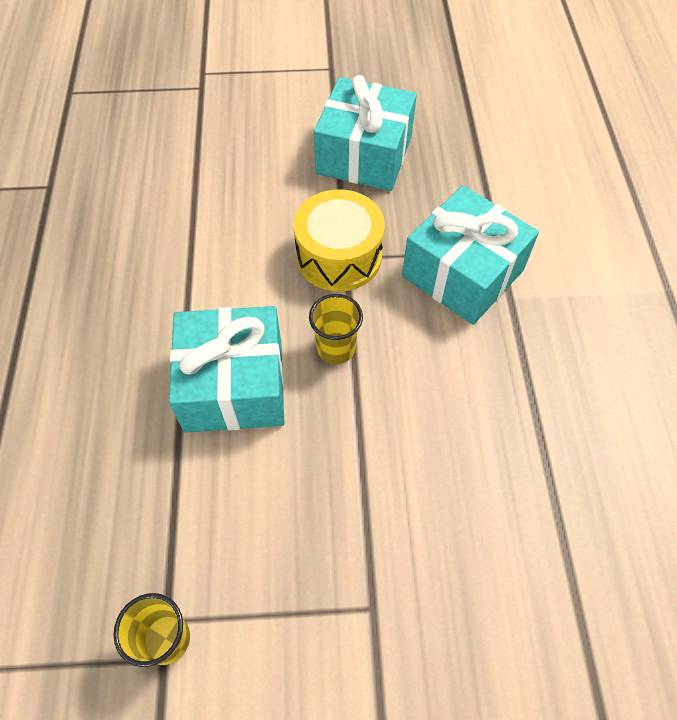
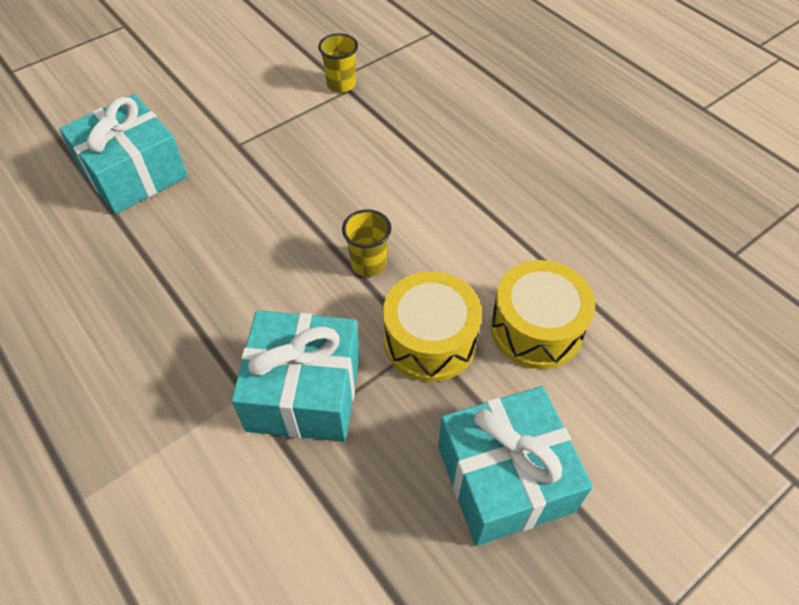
camera: 145 degrees right, 5 degrees down
(234, 385) = (420, 201): turquoise gift -> turquoise gift (134, 173)
(253, 220) = (536, 328): none -> yellow drum

